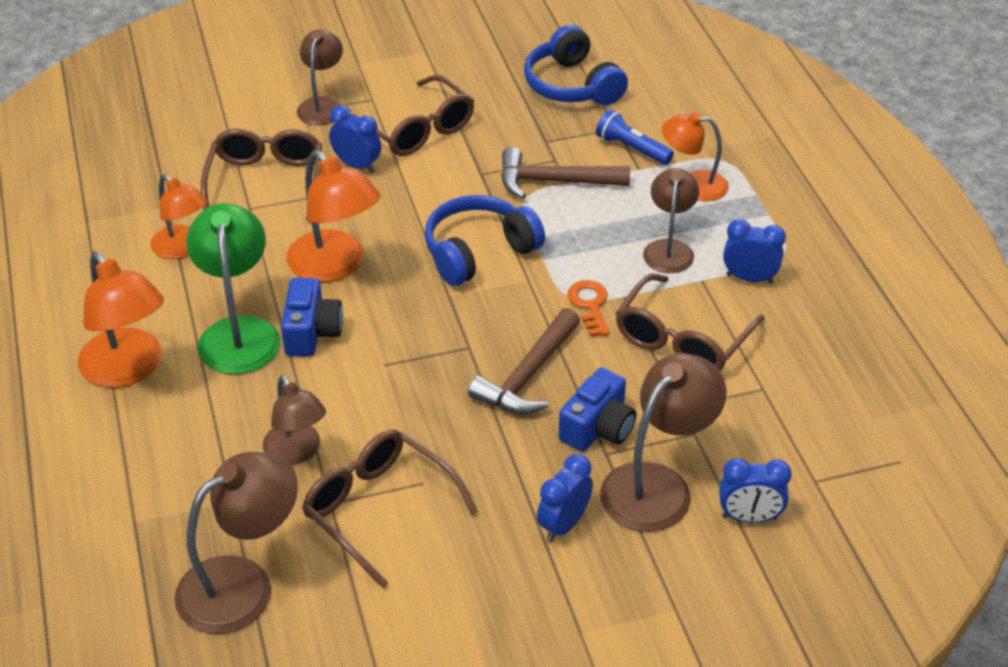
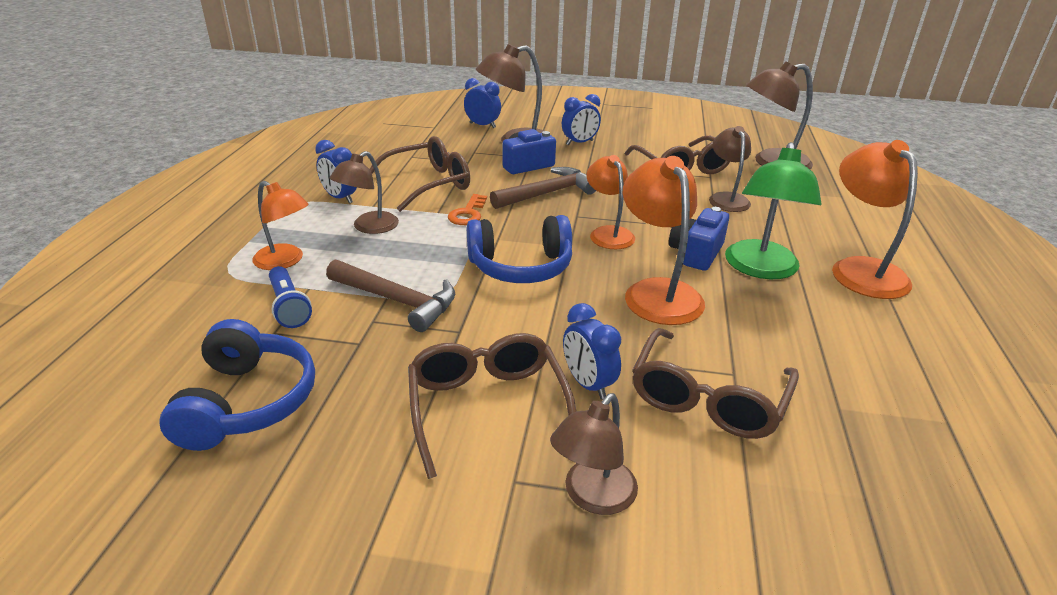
camera: 155 degrees left, 10 degrees down
(182, 248) = (816, 352): orange lamp -> orange lamp (608, 233)

